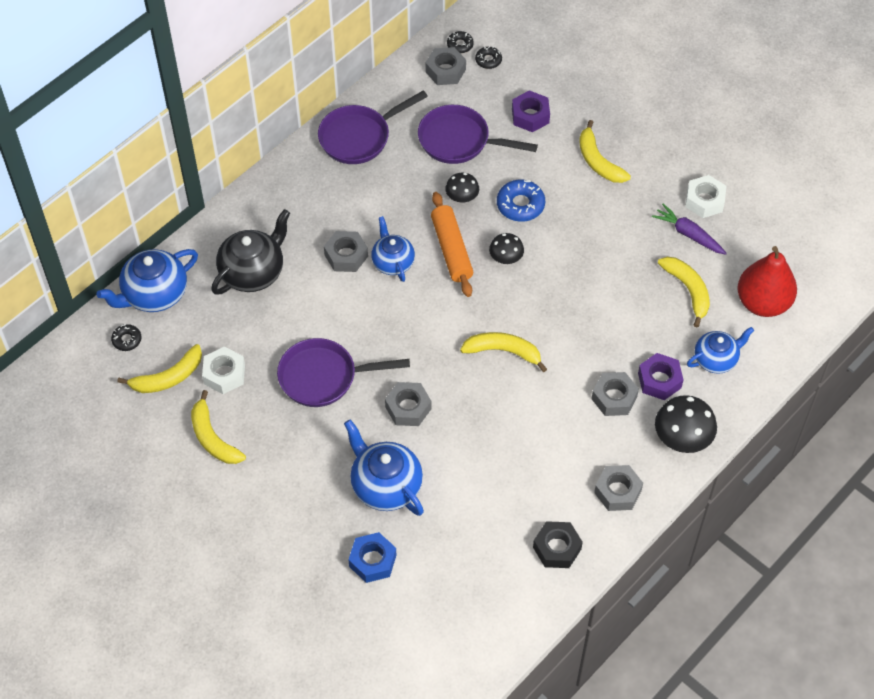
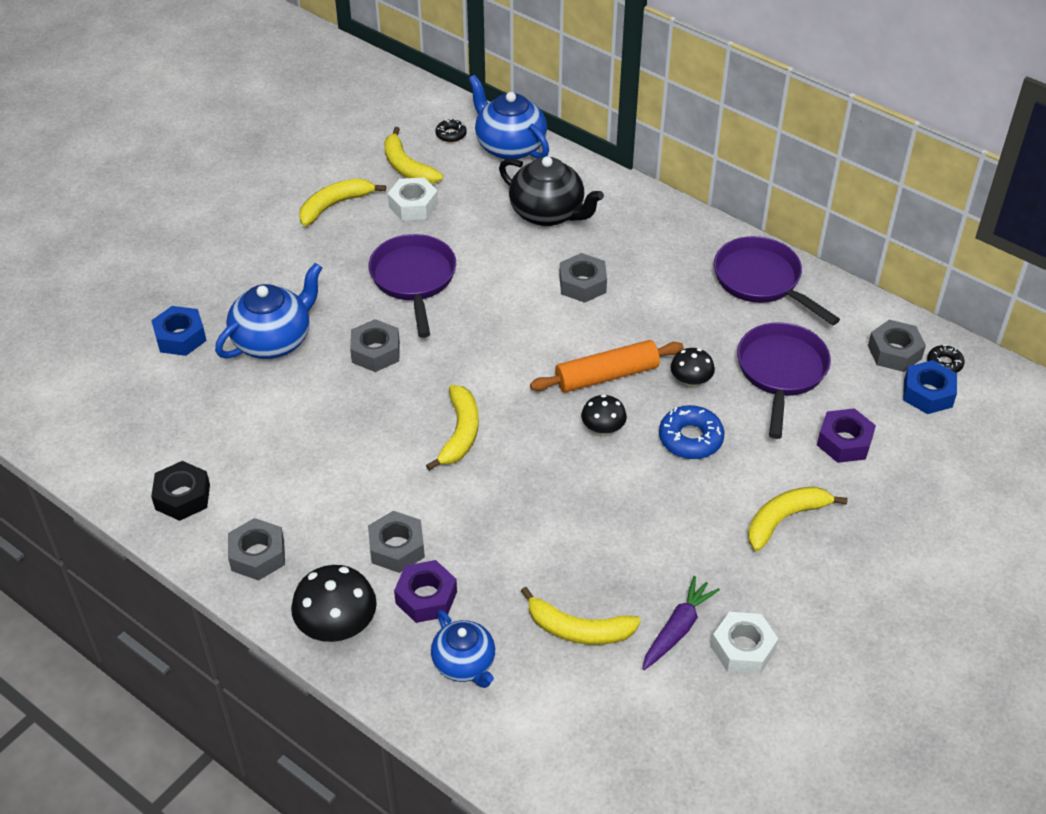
camera: 85 degrees right, 10 degrees down
(392, 262) = (579, 324): blue teapot -> none
(488, 60) = (927, 393): black donut -> blue nut
(688, 291) = (578, 629): yellow banana -> yellow banana turned 45 degrees clockwise
(763, 303) = (569, 724): red pear -> none

